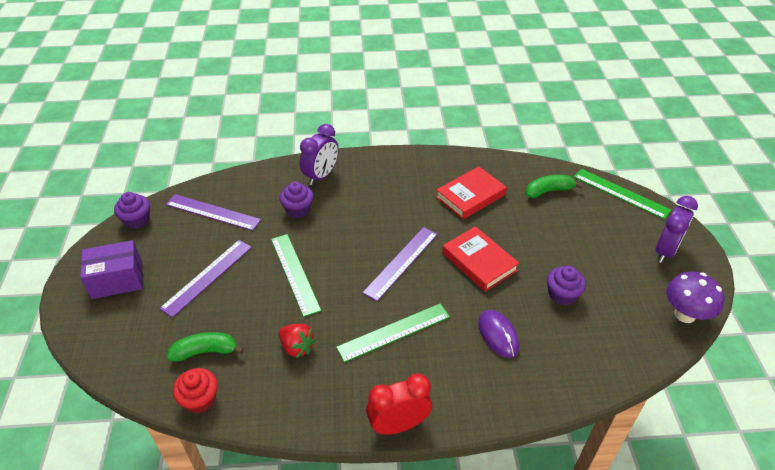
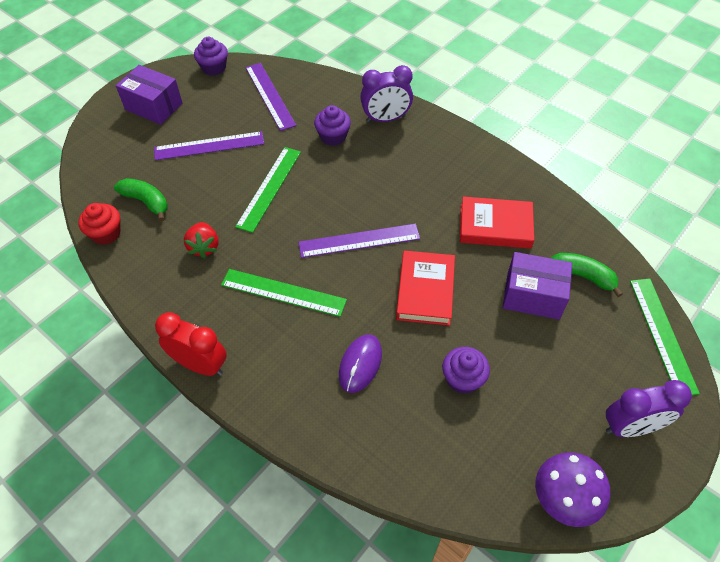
camera: 45 degrees right, 10 degrees up
(538, 220) = (533, 296): none -> purple box

